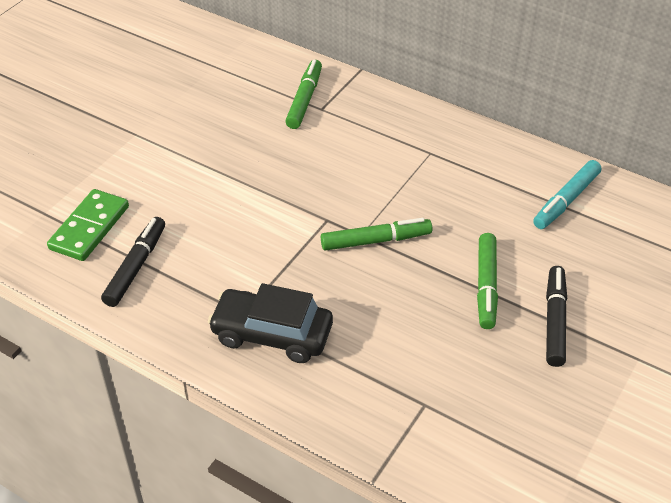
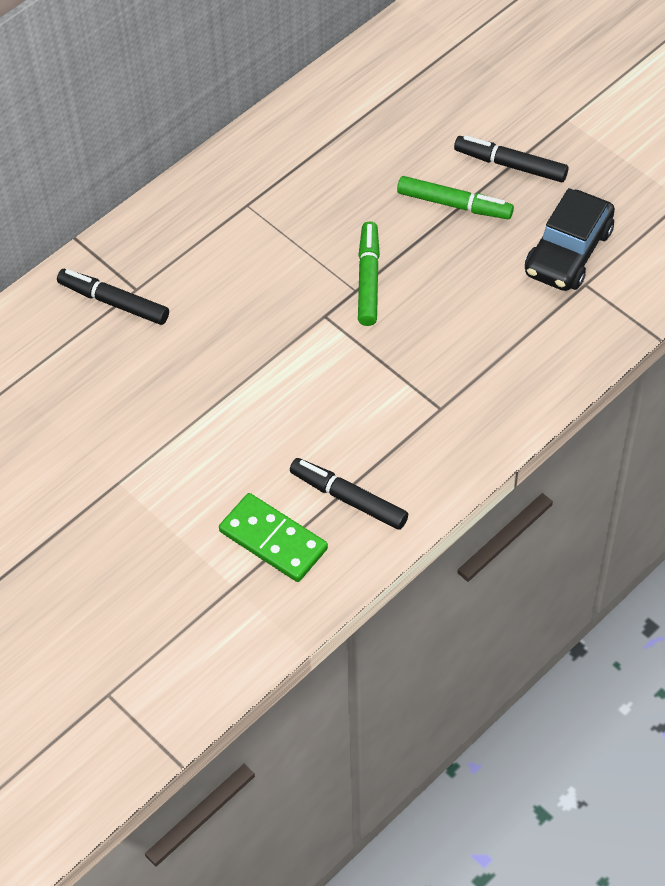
camera: 75 degrees left, 10 degrees up
(272, 334) = (474, 388): black car -> black car (568, 252)
(304, 100) = (113, 302): green marker -> black marker
(566, 201) = (355, 112): turquoise marker -> none

